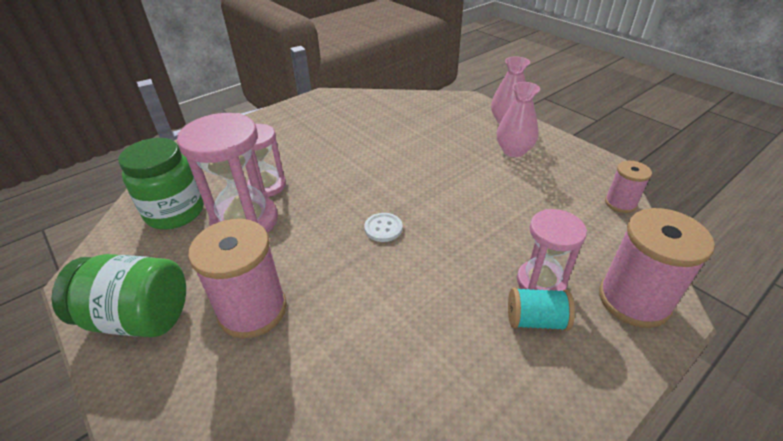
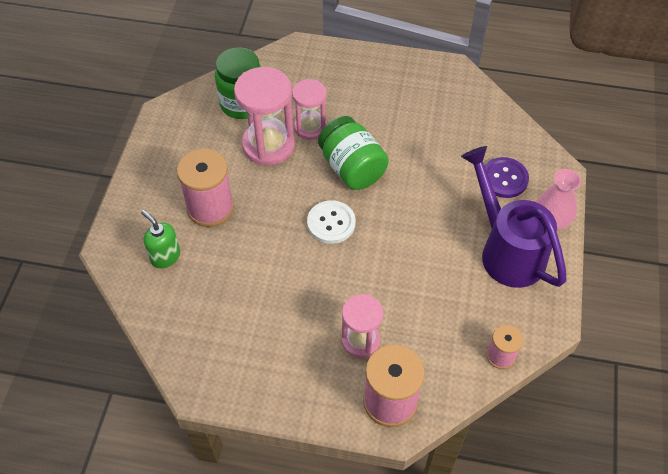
camera: 50 degrees right, 15 degrees up
(139, 317) = (163, 162): green jar -> green jar (352, 168)
(260, 401) = (165, 256): none -> green soap dispenser
(383, 228) = (331, 223): white button -> white button, size x1.51
(447, 121) = (504, 179): none -> purple button
(513, 151) = (506, 249): pink vase -> purple watering can
(536, 320) = (324, 353): turquoise spool -> none

